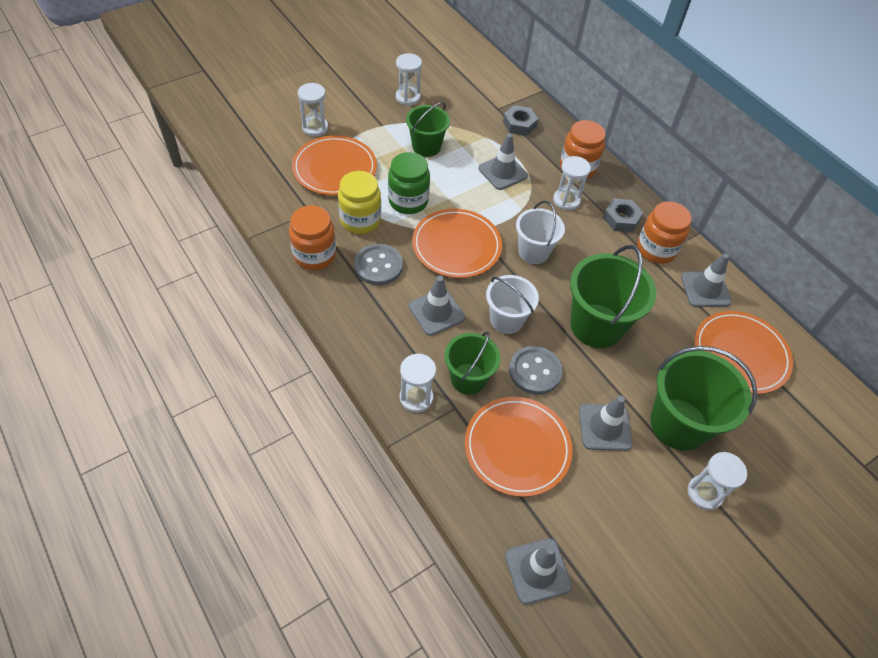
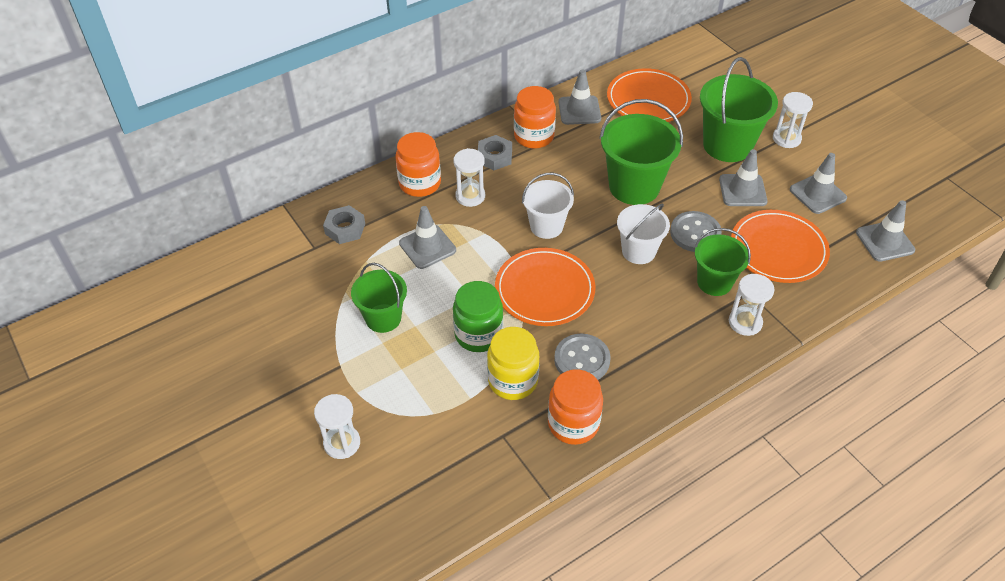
camera: 85 degrees left, 5 degrees down
(334, 168) = (423, 414): orange plate -> none
(408, 97) = (285, 339): white hourglass -> none
(436, 312) = (638, 307): grey traffic cone -> grey traffic cone (817, 194)

